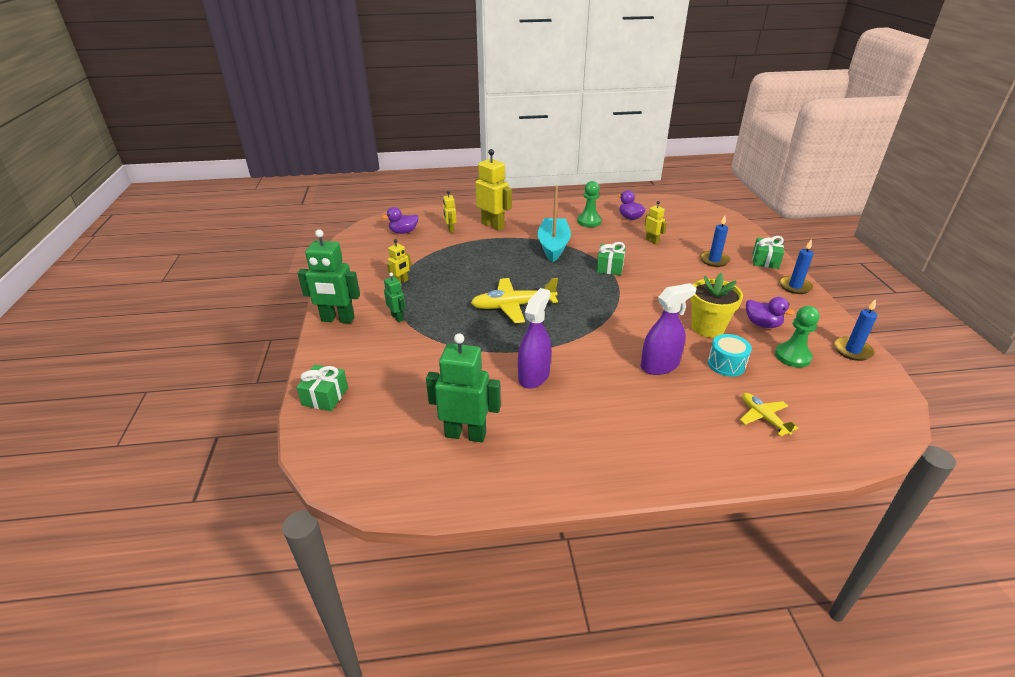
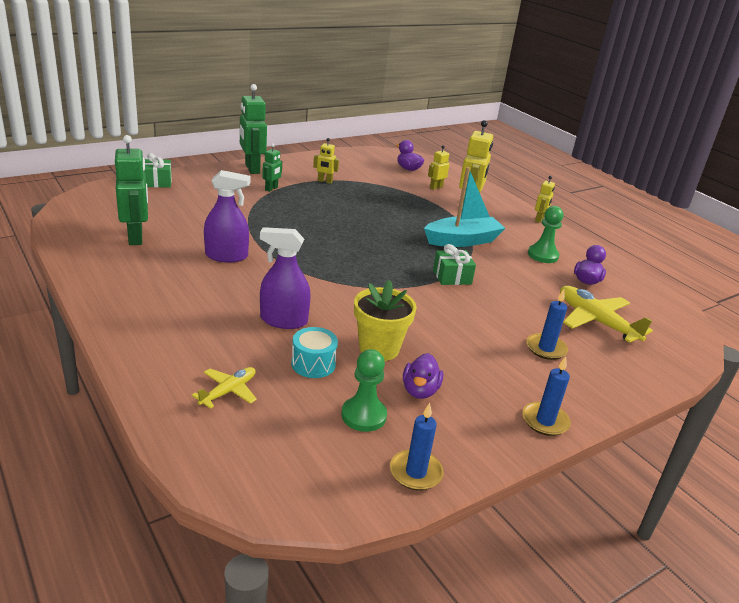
camera: 60 degrees right, 5 degrees down
(513, 306) = (329, 233): yellow plane -> yellow plane (596, 321)
(652, 241) = (544, 300): yellow robot -> yellow robot (539, 219)
(659, 365) = (283, 320): purple spray bottle -> purple spray bottle turned 150 degrees clockwise
(765, 261) = (593, 393): green gift -> none

